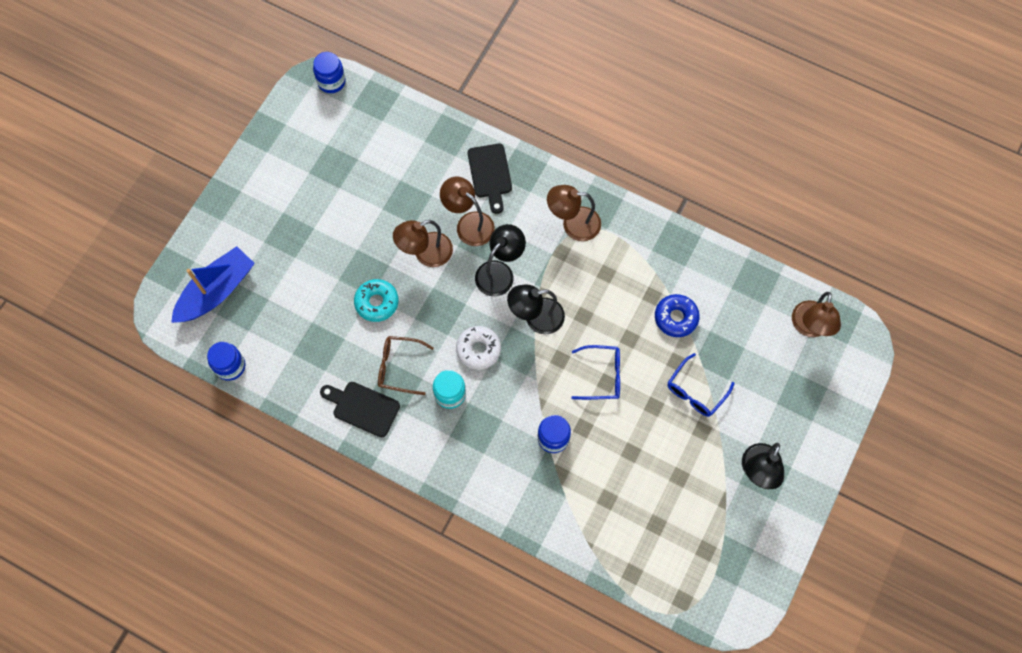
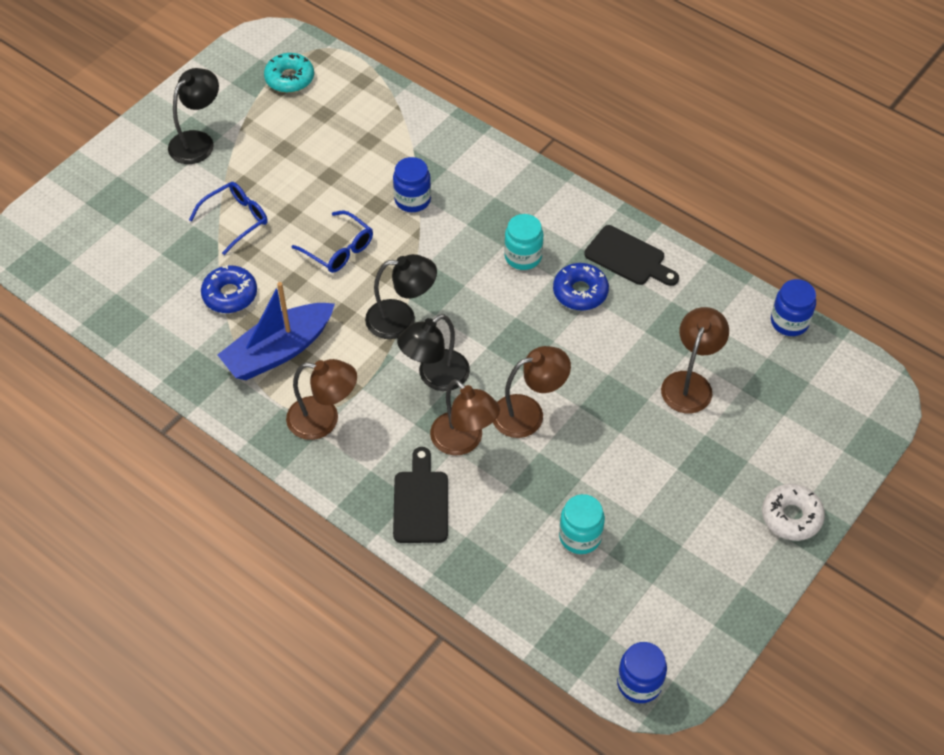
camera: 170 degrees left, 15 degrees down
(216, 291) = (810, 408): blue boat -> blue boat (279, 351)
(377, 302) = (600, 365): turquoise donut -> turquoise donut (289, 78)
(378, 168) = (580, 536): none -> turquoise jar
(399, 367) = (580, 292): brown glasses -> blue donut
(478, 349) = (480, 296): white donut -> white donut (791, 516)
(602, 375) = (339, 249): blue glasses -> blue glasses turned 150 degrees counterclockwise
(809, 327) = (75, 262): brown lamp -> brown lamp (690, 383)

